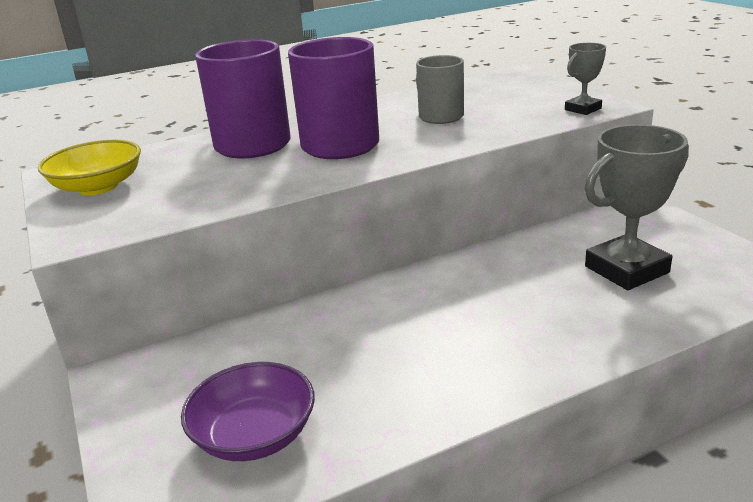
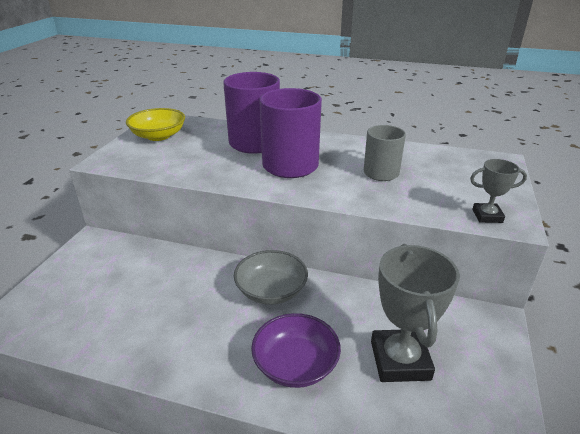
camera: 40 degrees right, 5 degrees up
(254, 435) = (83, 311): purple bowl -> purple bowl (295, 364)
(437, 290) = (271, 291): none -> grey bowl
(626, 269) = (400, 360): grey trophy -> grey trophy turned 75 degrees clockwise

